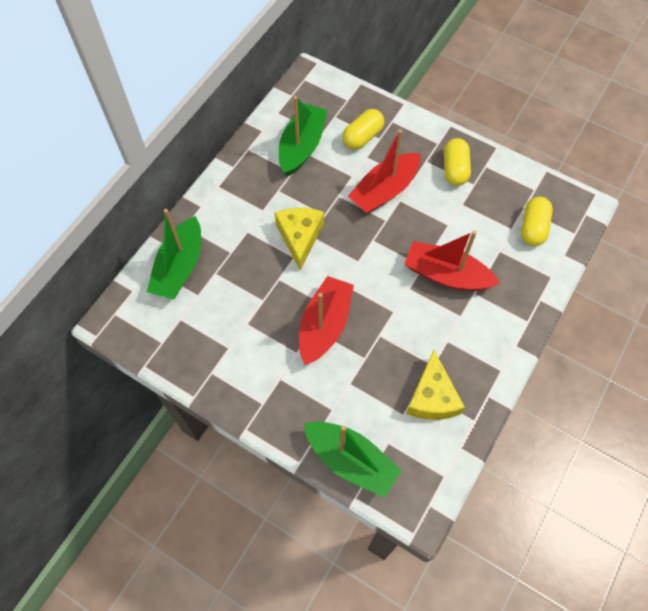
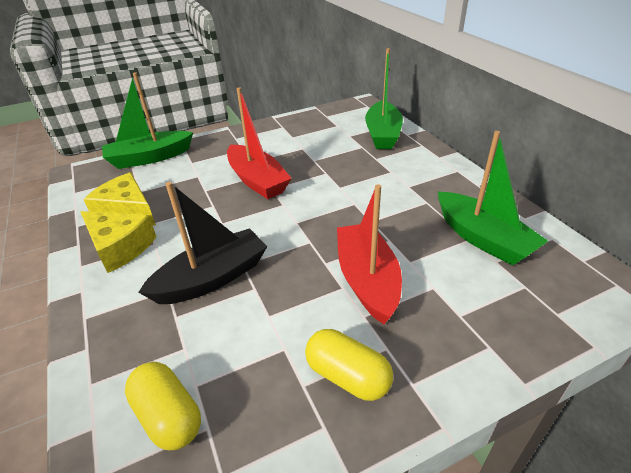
camera: 125 degrees right, 25 degrees down
(180, 267) = (382, 134): green boat -> green boat turned 135 degrees counterclockwise
(300, 237) = (358, 197): yellow cheese -> yellow cheese (120, 247)
(362, 137) = (472, 298): yellow capsule -> none
(446, 275) = (212, 278): red boat -> black boat

